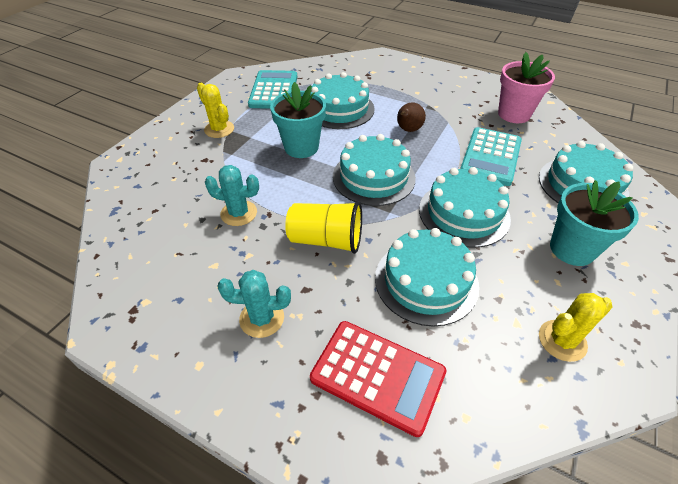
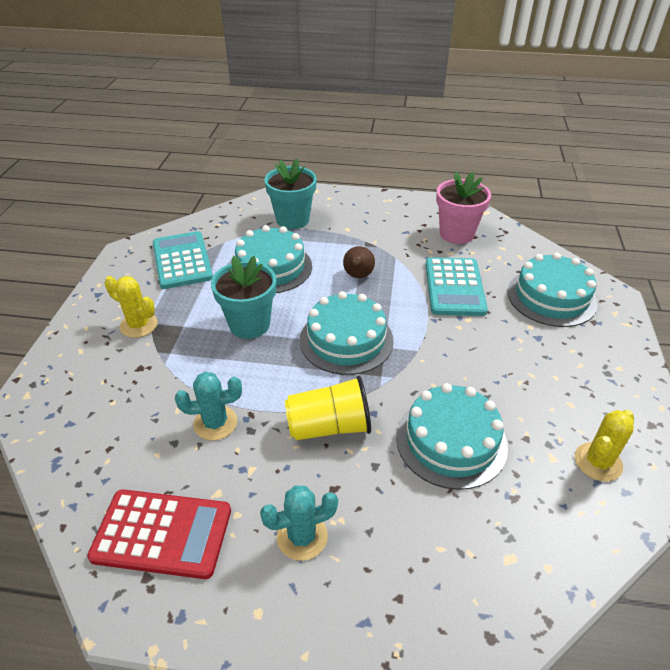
camera: 20 degrees left, 5 degrees down
(377, 375) = (449, 556): red calculator -> red calculator (162, 533)
(464, 213) = (455, 357): turquoise cake -> none
(572, 249) = (569, 367): turquoise flower pot -> turquoise flower pot (292, 220)

